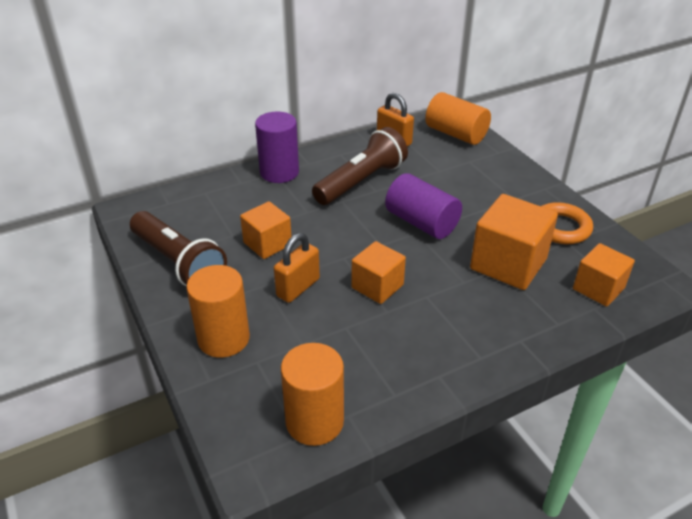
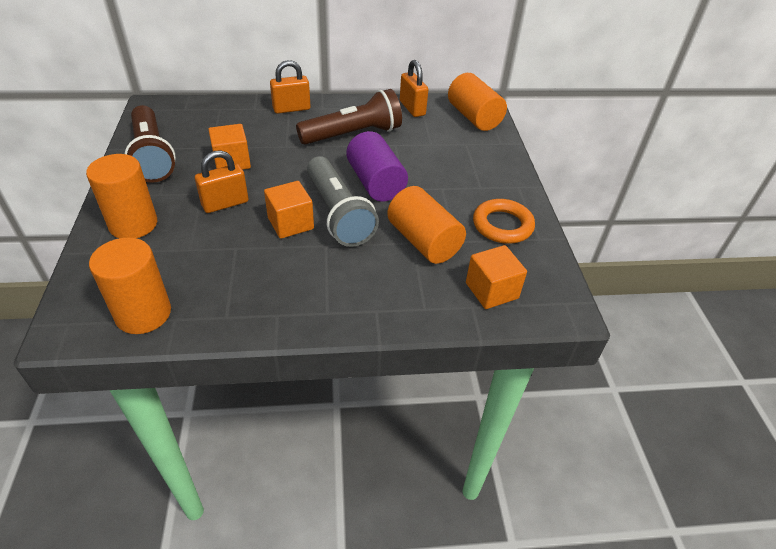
camera: 20 degrees right, 5 degrees up
(279, 172) = (291, 109): purple cylinder -> orange padlock
(413, 263) = (338, 214): none -> grey flashlight
(508, 264) = (423, 241): orange cube -> orange cylinder

